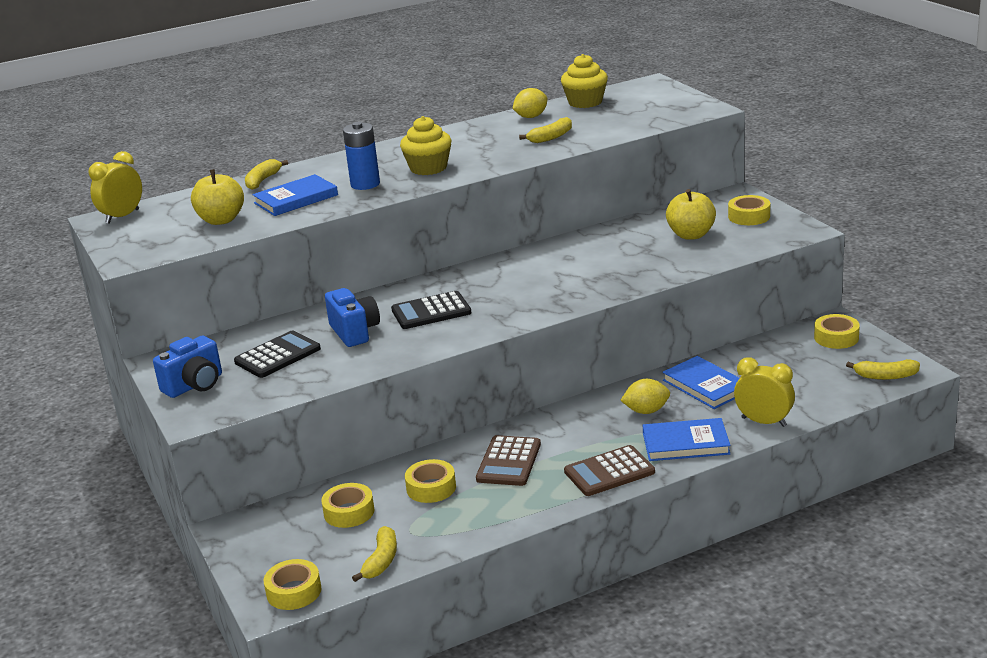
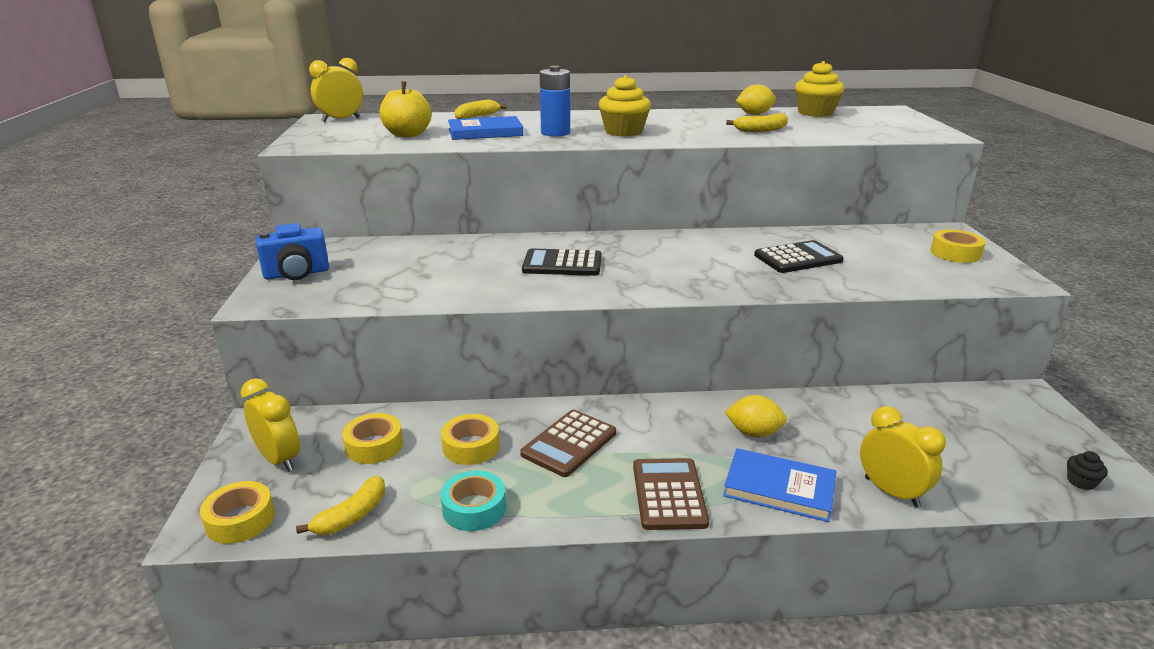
camera: 20 degrees right, 0 degrees up
(277, 355) = (391, 267): black calculator -> black calculator (798, 258)
(278, 546) = (279, 459): none -> yellow clock
(354, 332) = (477, 264): blue camera -> none
(471, 526) = (474, 508): none -> turquoise tape
(609, 472) = (669, 494): brown calculator -> brown calculator turned 90 degrees clockwise
(691, 235) = (879, 256): yellow apple -> none
(705, 386) = (837, 424): blue book -> none
(836, 338) = (1024, 413): yellow tape -> none
(885, 376) = (1081, 481): yellow banana -> black cupcake

